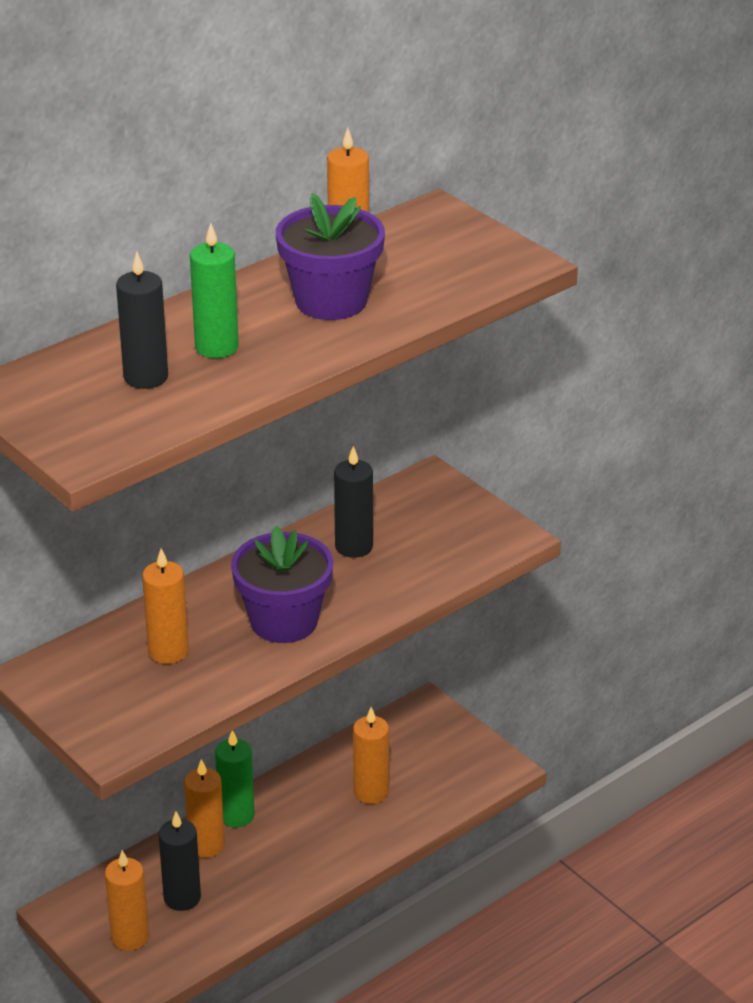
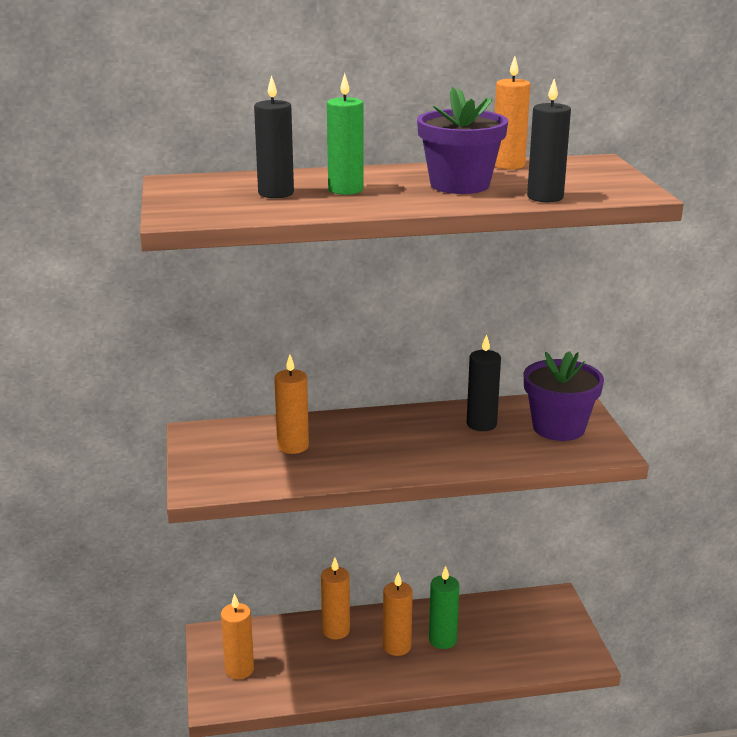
camera: 30 degrees right, 10 degrees down
(182, 898) = (293, 658): black candle -> black candle (545, 197)
(236, 815) = (370, 619): green candle -> green candle (442, 640)
(284, 621) = (389, 452): purple flower pot -> purple flower pot (558, 428)
(371, 792) = (475, 639): orange candle -> orange candle (397, 646)

